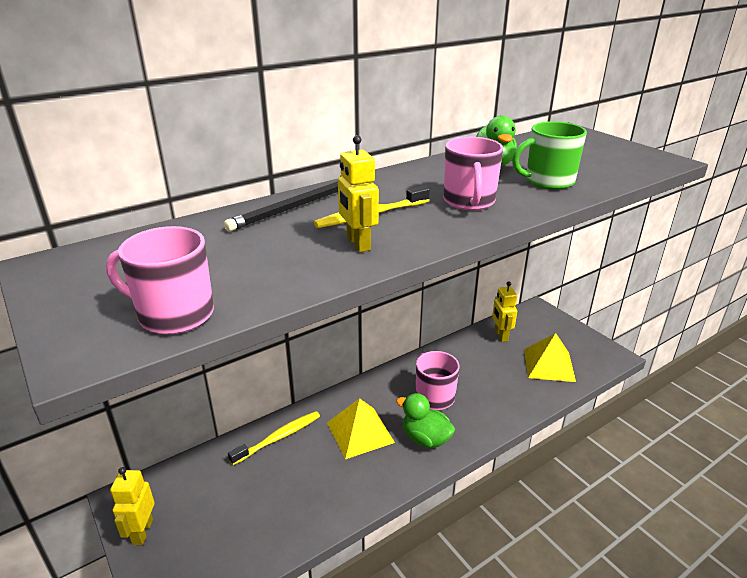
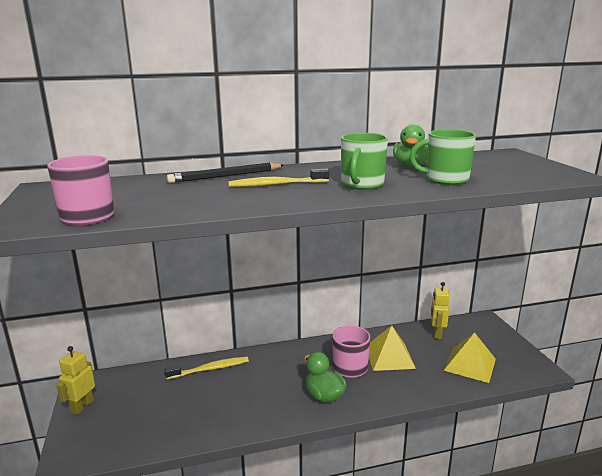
camera: 20 degrees right, 10 degrees down
(358, 244) = (247, 198): yellow robot -> none
(360, 432) = (273, 379): yellow pyramid -> yellow pyramid (389, 356)
(469, 202) = (362, 185): pink mug -> green mug

